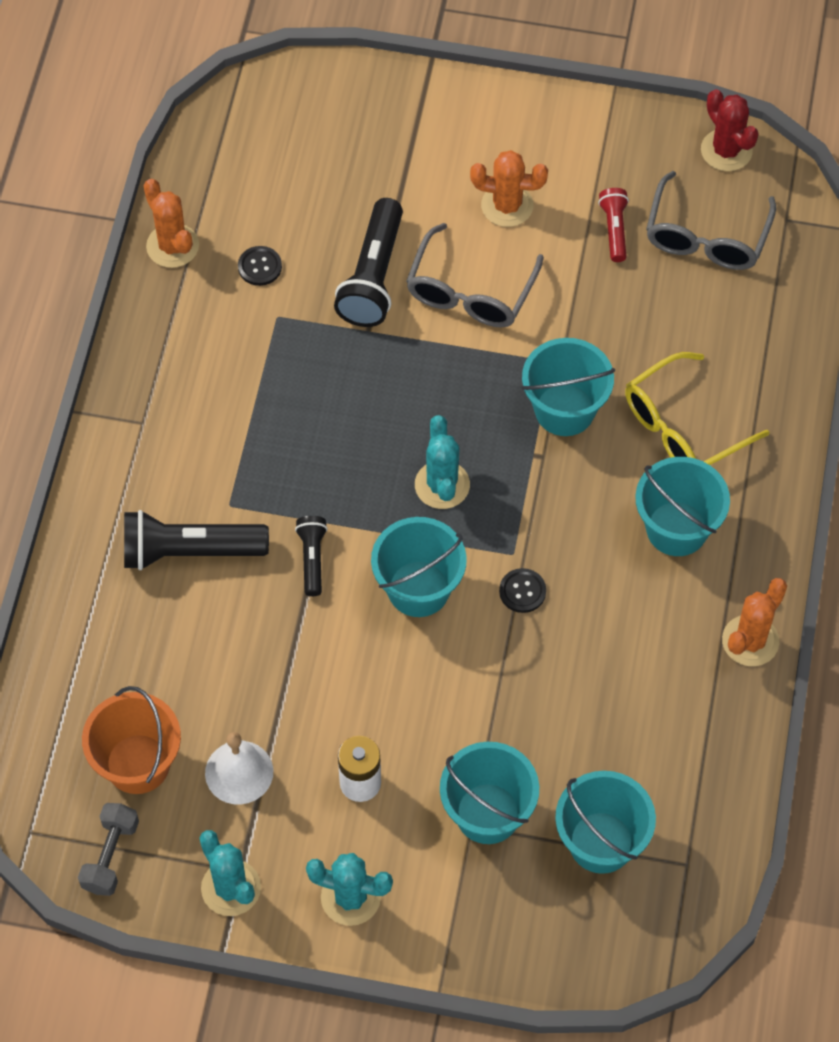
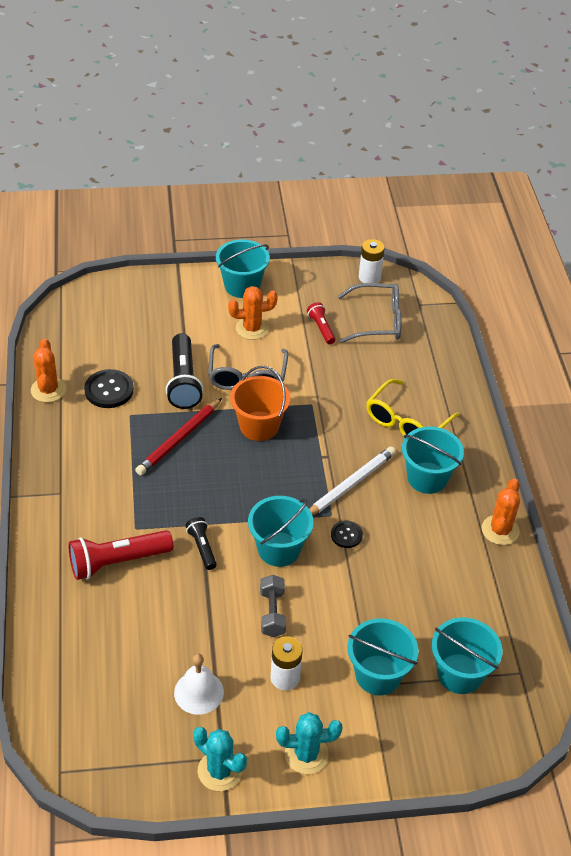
camera: 20 degrees left, 15 degrees down
(110, 856) = (125, 772): grey dumbbell -> grey dumbbell (272, 613)
(138, 764) = (125, 705): orange bucket -> orange bucket (259, 426)
(172, 246) = (48, 390): orange cactus -> orange cactus turned 45 degrees clockwise
(190, 551) = (117, 562): black flashlight -> red flashlight
(260, 267) = (109, 390): black button -> black button, size x1.68
(334, 375) = (178, 439): none -> red pencil
(442, 485) = (271, 486): turquoise cactus -> none
(559, 512) = (351, 485): none -> white pencil
(564, 410) = (331, 428): turquoise bucket -> turquoise bucket (242, 286)
(706, 236) = (377, 321): grey glasses -> grey glasses turned 90 degrees counterclockwise
(726, 150) = (369, 277): red cactus -> white battery

